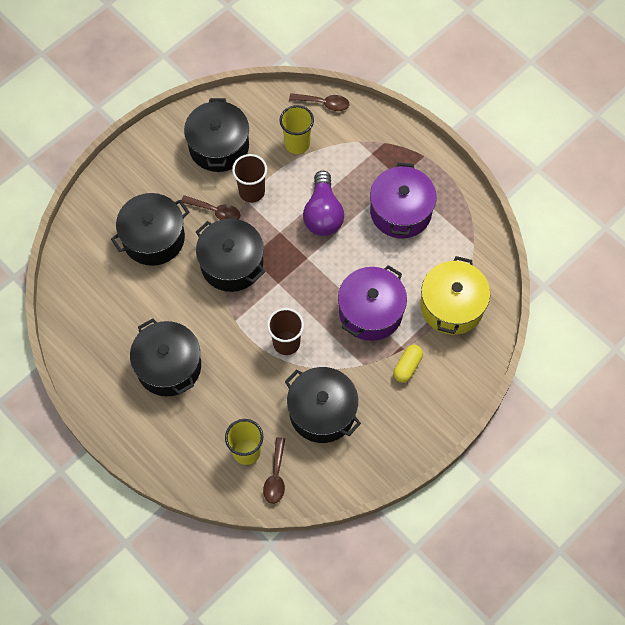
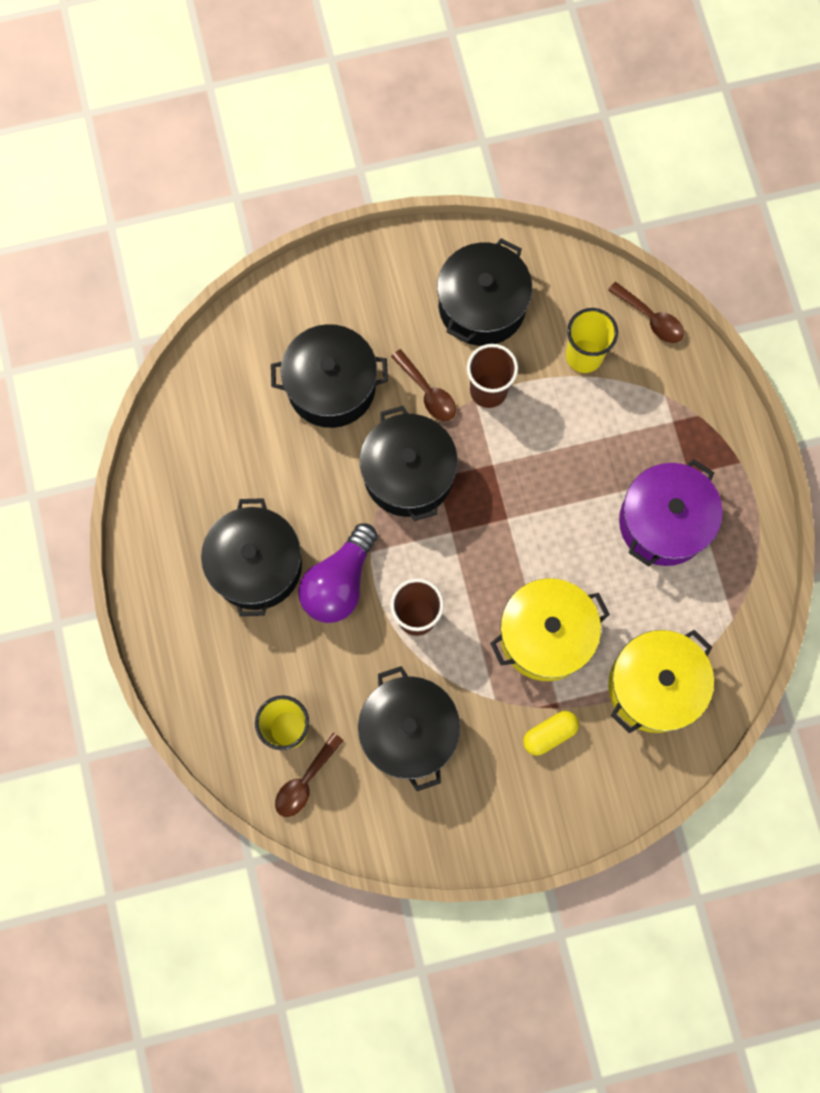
camera: 30 degrees right, 10 degrees up
(323, 214) = (561, 470): purple light bulb -> purple light bulb (339, 583)
(370, 312) = (545, 635): purple pot -> yellow pot

